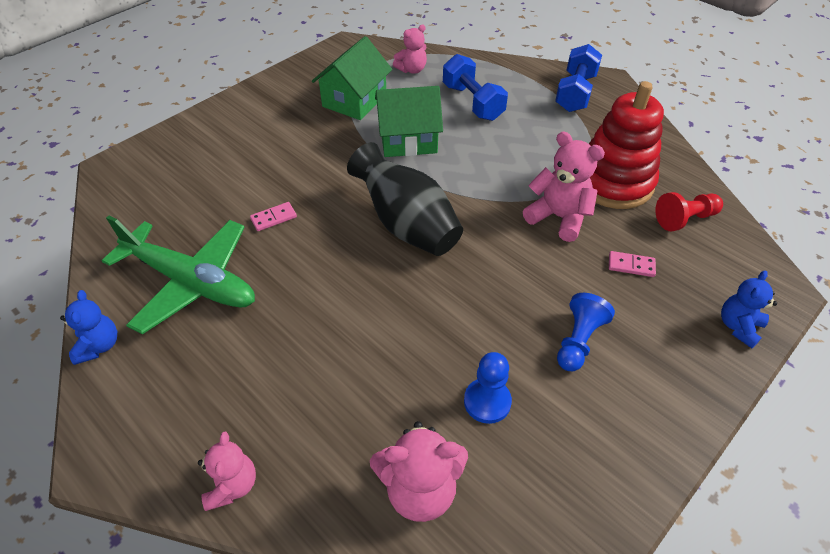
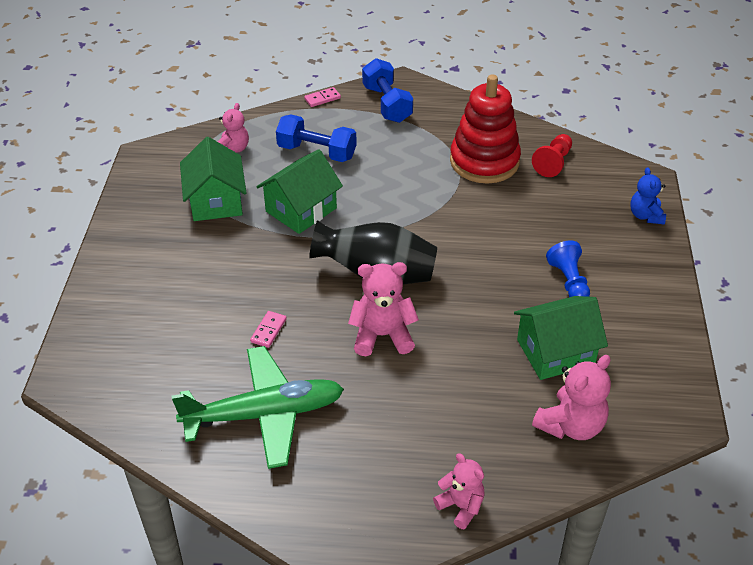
camera: 40 degrees left, 5 degrees down
(99, 346) = (252, 501): blue teddy bear -> none
(487, 401) = (555, 352): blue pawn -> green house
(558, 217) = (474, 207): pink teddy bear -> pink teddy bear (382, 335)
(631, 265) = (551, 214): pink domino -> pink domino (322, 98)

